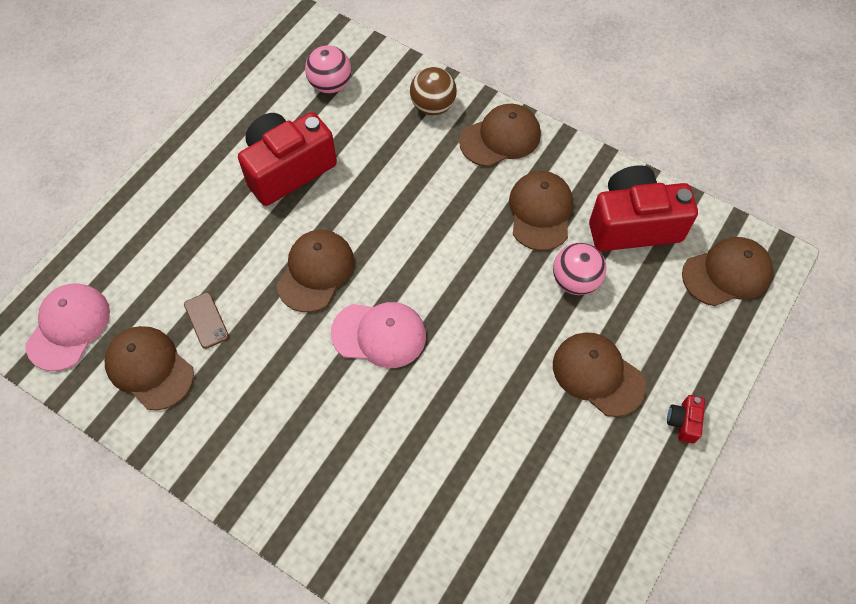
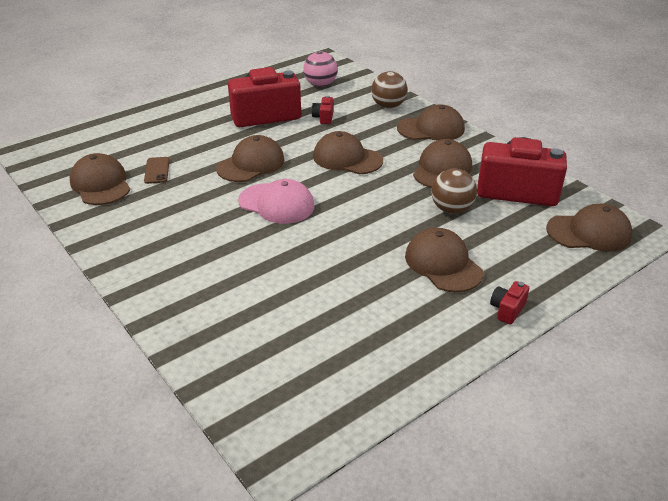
camera: 20 degrees right, 25 degrees down
(69, 327) = (64, 154): pink cap -> none
(363, 153) = (323, 118): none -> red camera
(425, 225) = (347, 158): none -> brown cap
(575, 281) = (451, 209): pink ball -> brown ball

